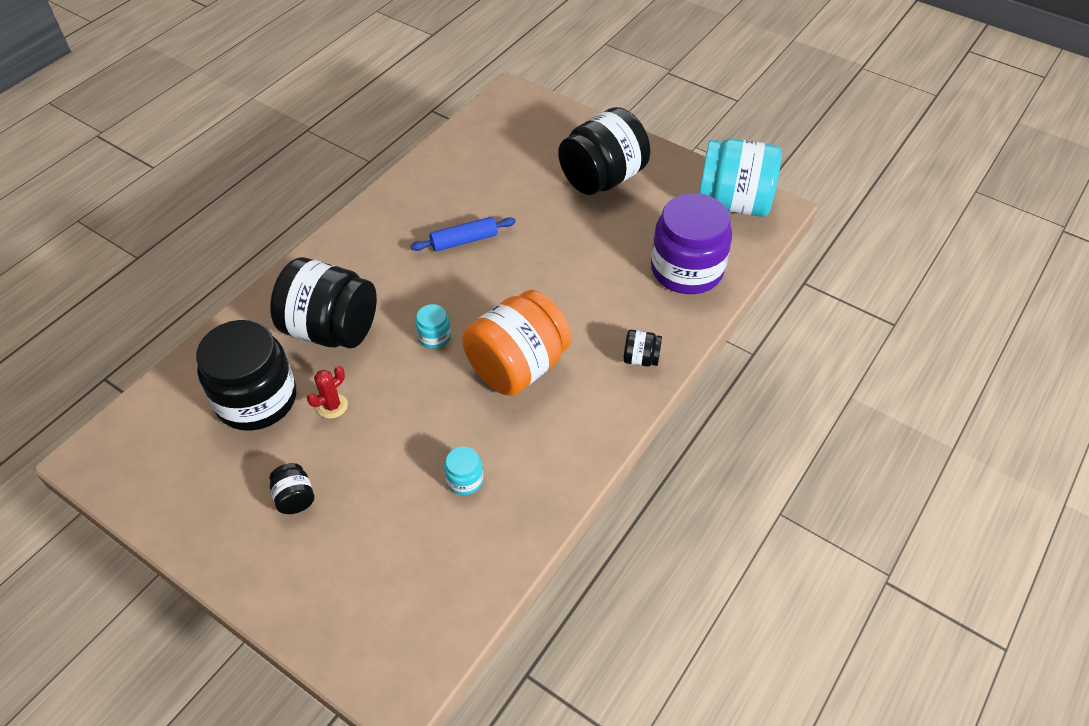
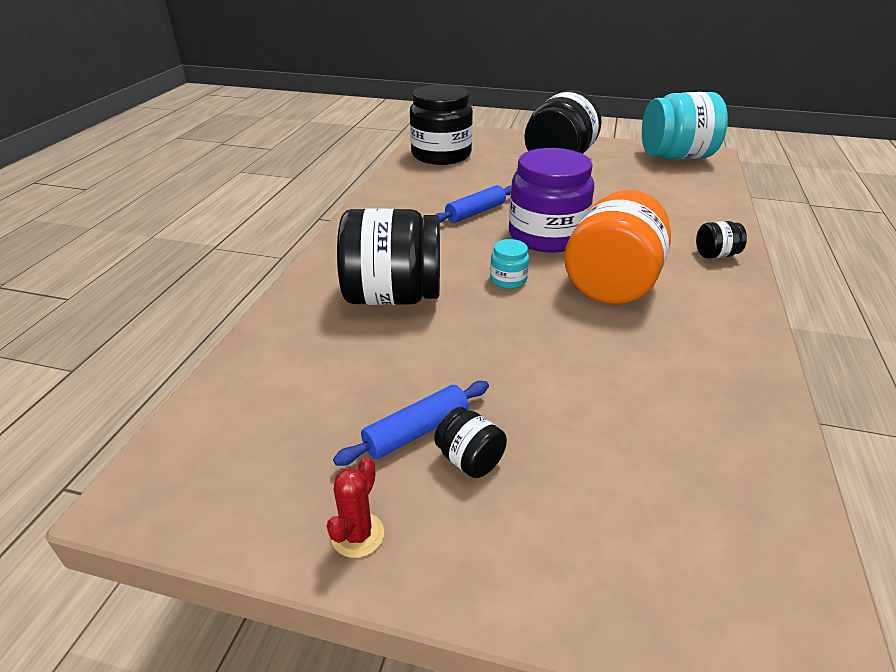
camera: 20 degrees left, 15 degrees down
(256, 399) = (347, 373): black jar -> black jar (441, 155)
(274, 464) = (416, 431): none -> blue rolling pin
(332, 406) = (445, 358): red cactus -> red cactus (357, 535)
(465, 480) = (653, 386): turquoise jar -> none
(686, 270) = (685, 196): purple jar -> purple jar (546, 235)

